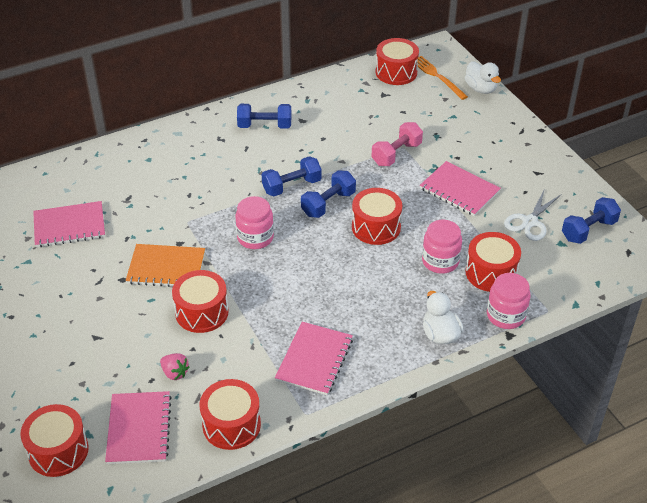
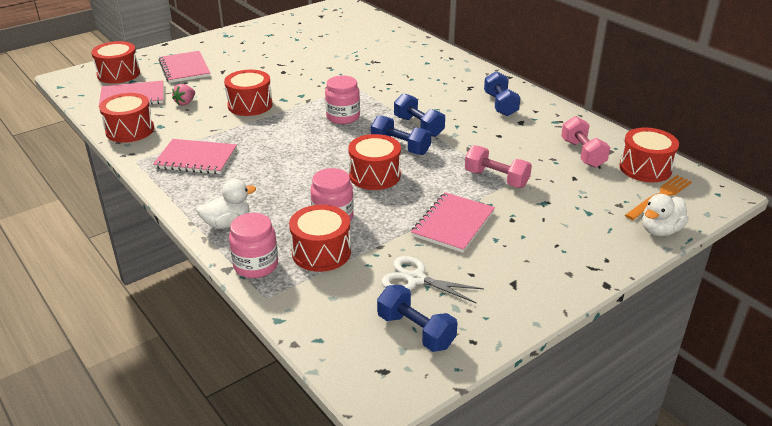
camera: 80 degrees right, 10 degrees down
(69, 226) = (337, 46): pink notebook -> pink notebook (184, 68)
(166, 268) = (298, 85): orange notebook -> none
(366, 98) = (582, 153): none -> pink dumbbell

